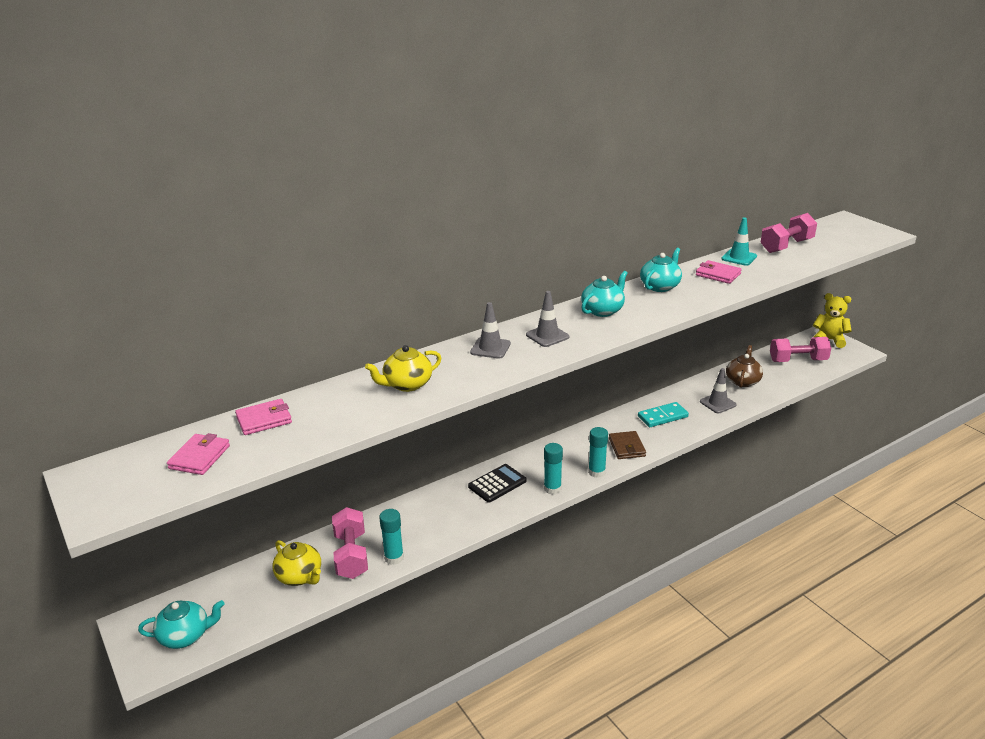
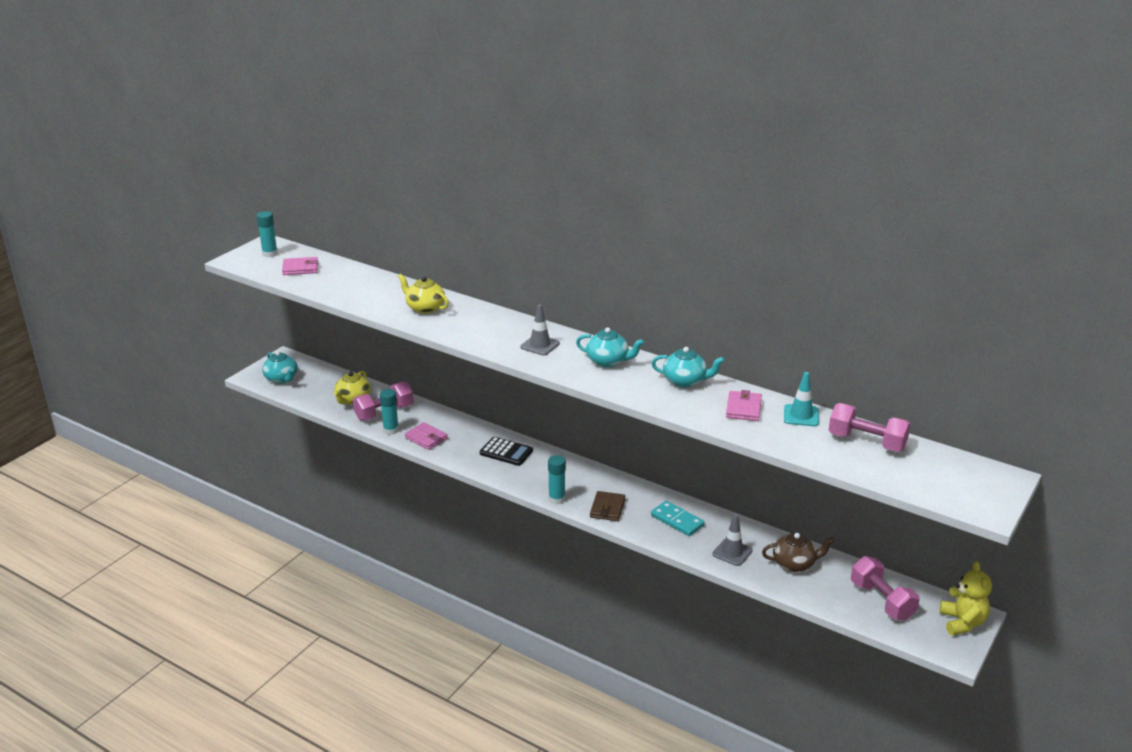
camera: 65 degrees right, 0 degrees up
(264, 420) = (351, 274): pink wallet -> pink wallet (426, 438)
(490, 348) = (501, 326): grey traffic cone -> none
(552, 489) = (517, 481): turquoise glue stick -> turquoise glue stick (270, 254)
(627, 447) = (607, 508): brown wallet -> brown wallet turned 45 degrees counterclockwise

